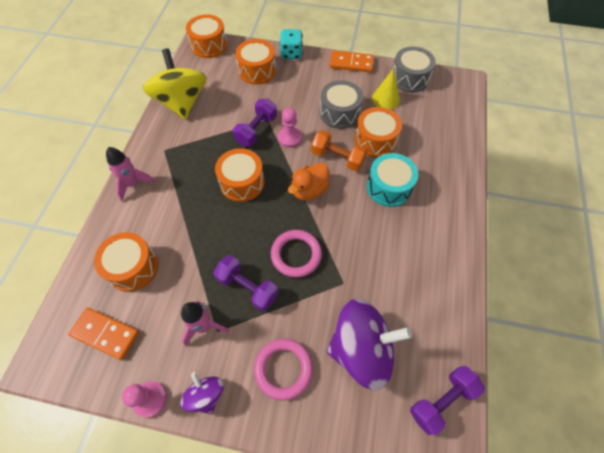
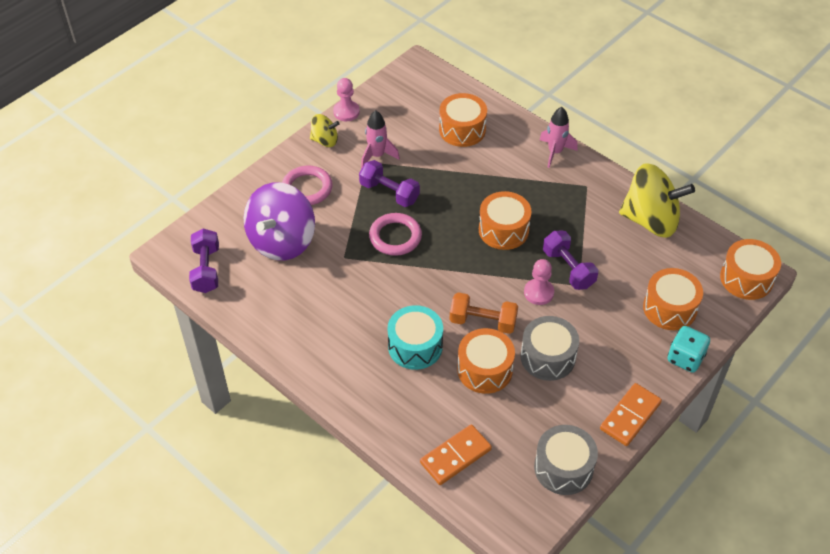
camera: 120 degrees right, 10 degrees down
(106, 334) = (414, 101): orange domino -> orange domino (455, 456)
(206, 395) = (325, 140): purple spinning top -> yellow spinning top
(247, 287) = (389, 193): purple dumbbell -> purple dumbbell turned 60 degrees clockwise
(309, 190) = (458, 278): orange duck -> none
(337, 158) = (483, 321): orange dumbbell -> orange dumbbell turned 45 degrees clockwise
(385, 99) = (542, 418): yellow cone -> none

